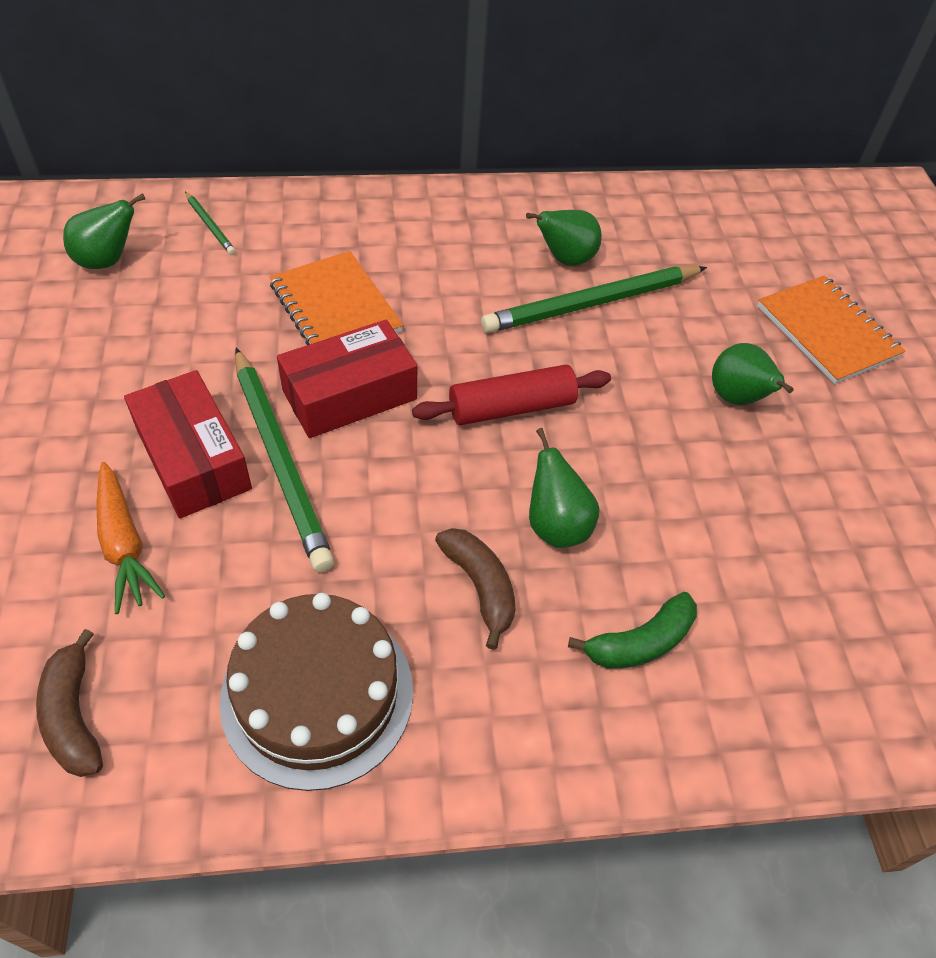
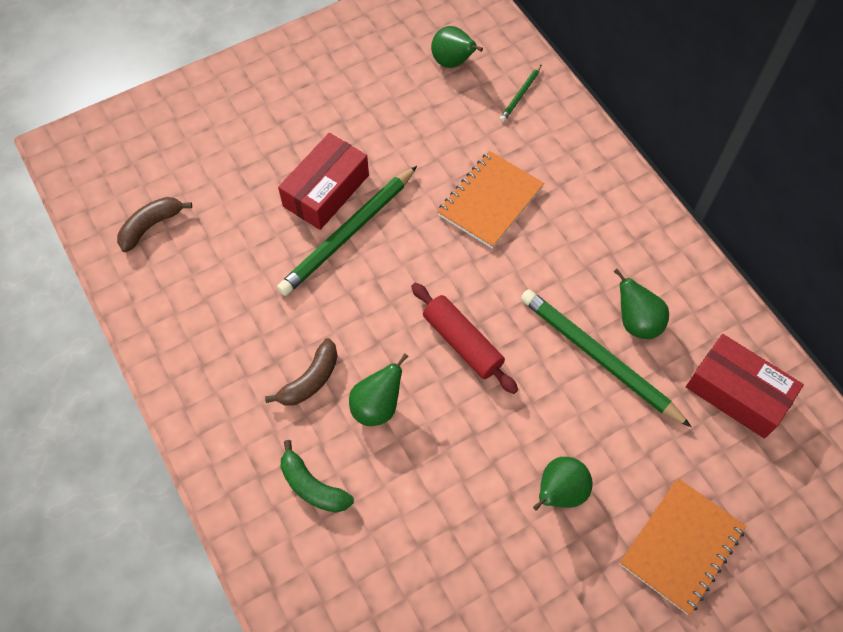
camera: 70 degrees right, 10 degrees up
(124, 544) = (254, 191): orange carrot -> none
(317, 694) = (206, 327): brown cake -> none
(350, 395) = (419, 245): red box -> red box (737, 393)

